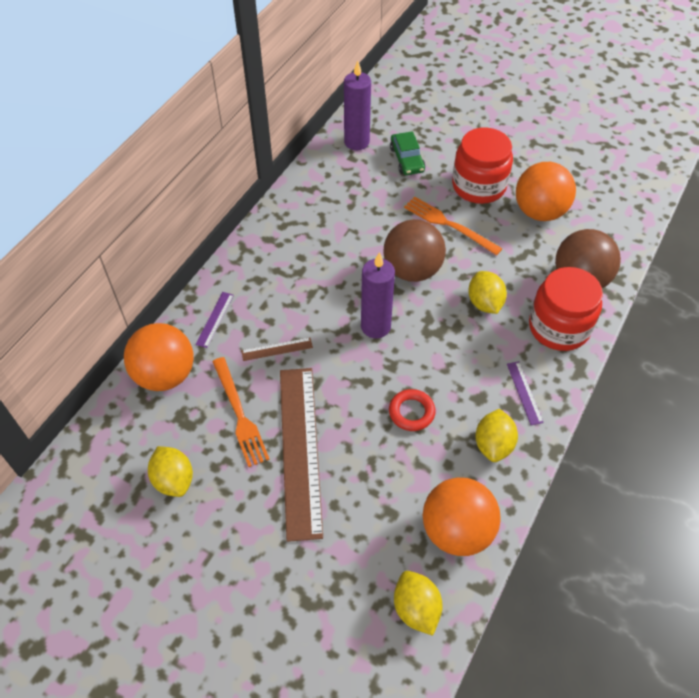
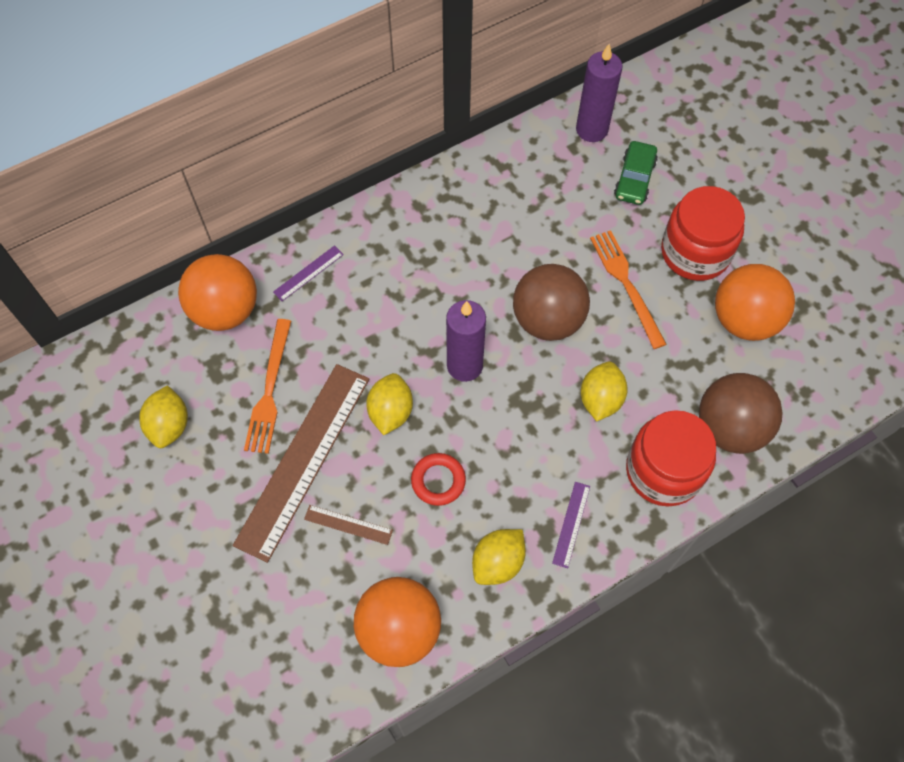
camera: 30 degrees right, 10 degrees up
(277, 349) = (348, 339): brown ruler -> brown ruler (348, 525)
(416, 608) = (309, 682): yellow lemon -> yellow lemon (390, 412)

